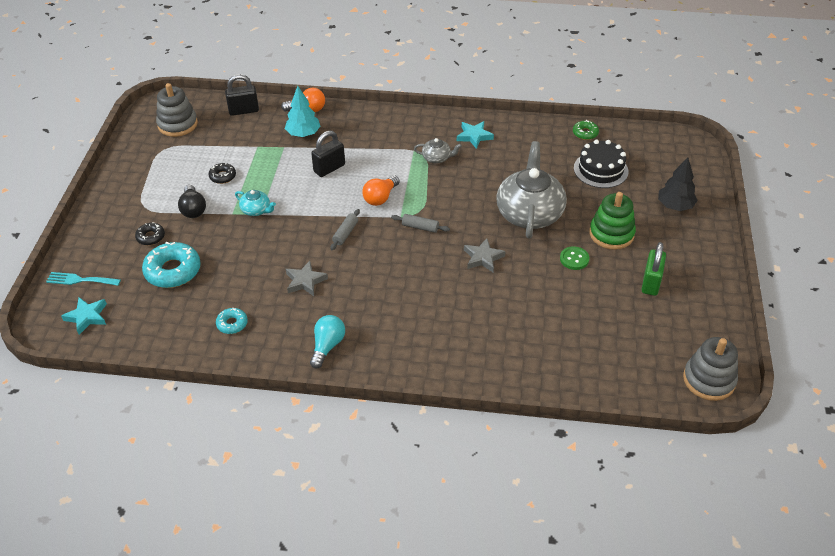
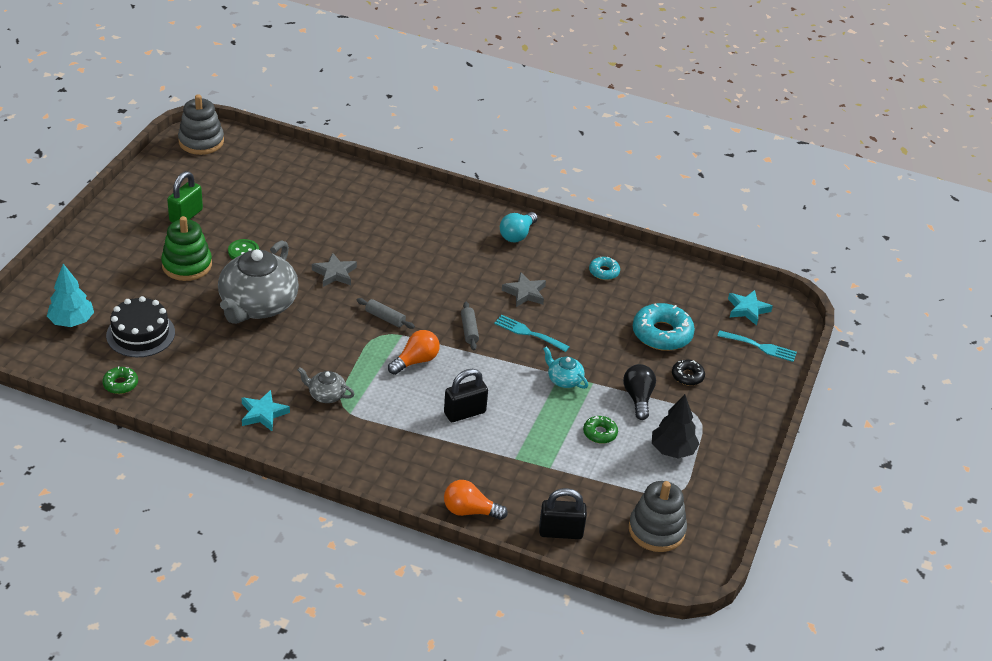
camera: 170 degrees left, 5 degrees down
(222, 176) = (600, 433): black donut -> green donut
(294, 243) = (528, 333): none -> turquoise fork
(303, 134) = (485, 471): turquoise tree -> turquoise tree (72, 321)
(345, 233) = (469, 330): grey rolling pin -> grey rolling pin turned 45 degrees counterclockwise
(675, 206) = (95, 276): black tree -> black tree (672, 450)

